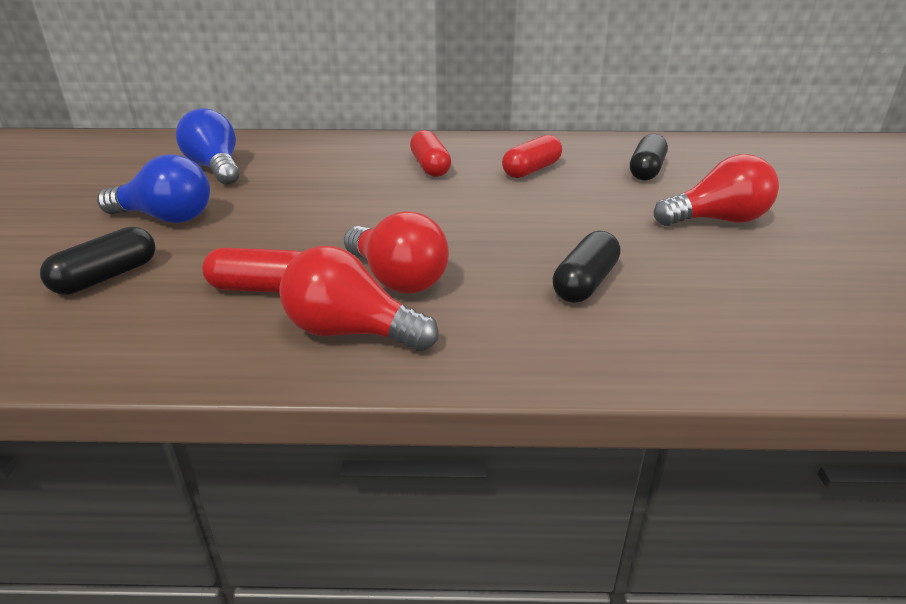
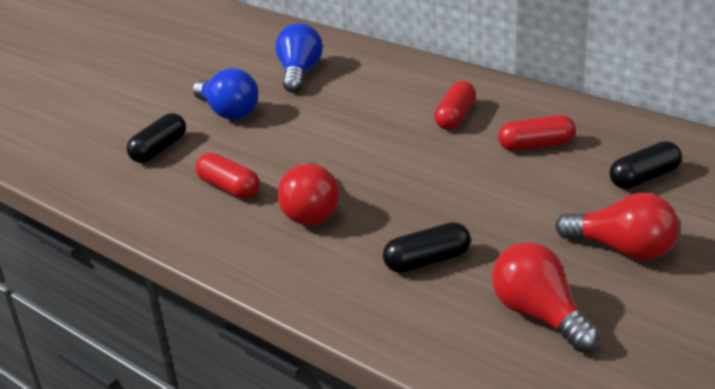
camera: 40 degrees right, 0 degrees up
(106, 277) = (159, 149): black capsule -> black capsule turned 45 degrees counterclockwise
(351, 332) = (244, 237): red light bulb -> red light bulb (539, 315)

